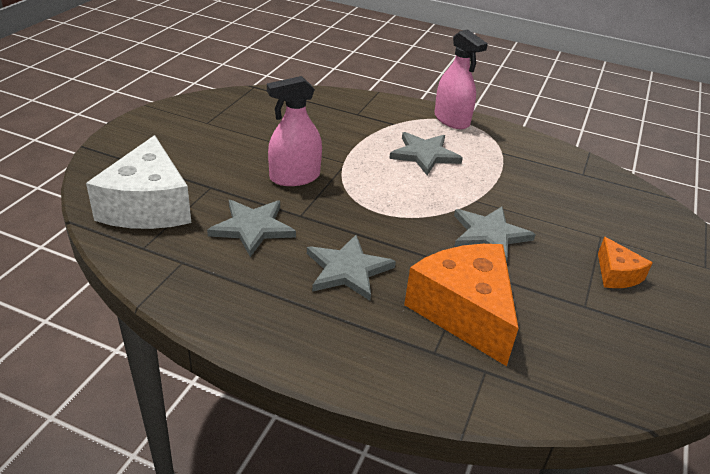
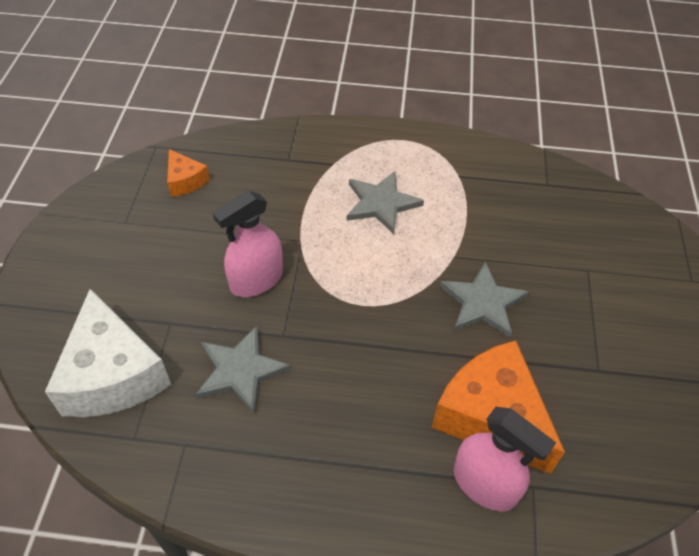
camera: 15 degrees left, 15 degrees up
(347, 270) = (360, 398): grey star -> none
(451, 120) = (392, 140): pink spray bottle -> pink spray bottle (484, 484)
(616, 274) = (616, 318): orange cheese -> orange cheese (185, 181)

